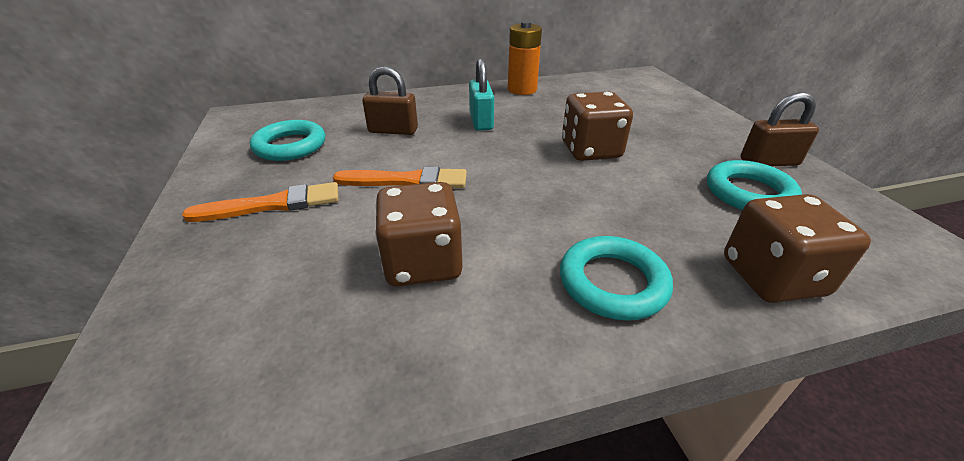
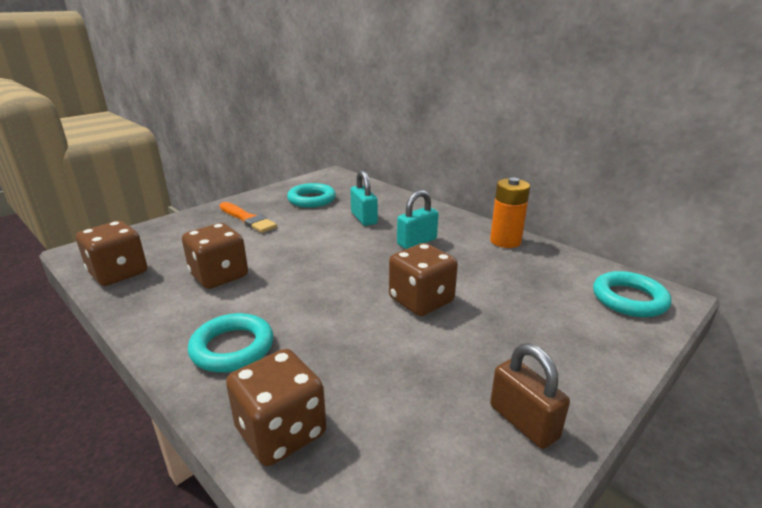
camera: 60 degrees right, 10 degrees down
(287, 385) = (118, 273): none -> brown dice
(393, 130) = (364, 218): brown padlock -> turquoise padlock
(407, 181) = (302, 244): orange brush -> none
(748, 193) = (427, 408): turquoise ring -> turquoise ring (629, 299)

